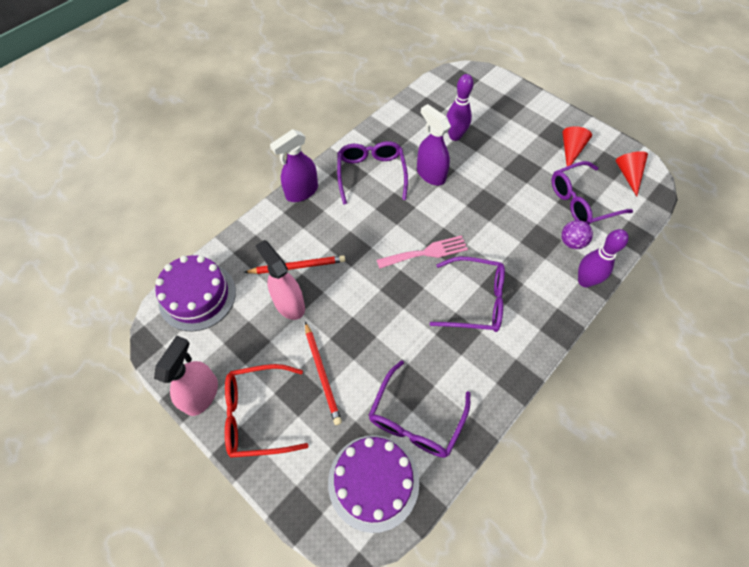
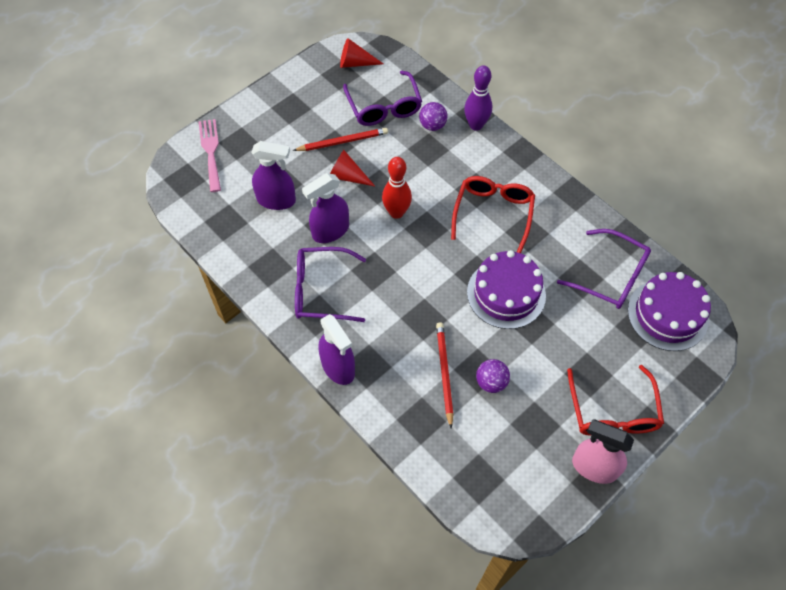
camera: 85 degrees left, 0 degrees up
(197, 296) = (478, 481): purple cake -> purple cake (506, 293)
(289, 304) = (491, 382): pink spray bottle -> purple ball
(322, 374) = (570, 352): red pencil -> red pencil (342, 141)
(426, 252) = (435, 247): pink fork -> pink fork (211, 151)
(455, 136) = (276, 200): purple bowling pin -> purple spray bottle
(460, 220) = (396, 212): none -> red bowling pin
(475, 300) = (493, 213): purple glasses -> red glasses
(571, 150) = (316, 100): red cone -> red cone (347, 176)

